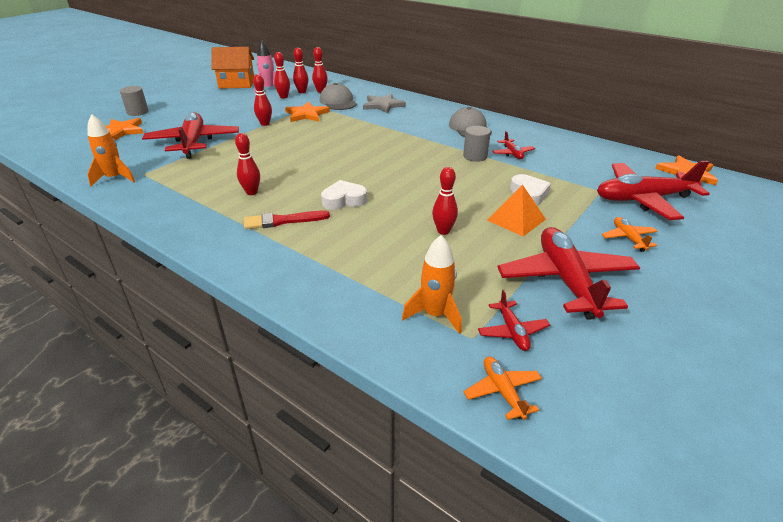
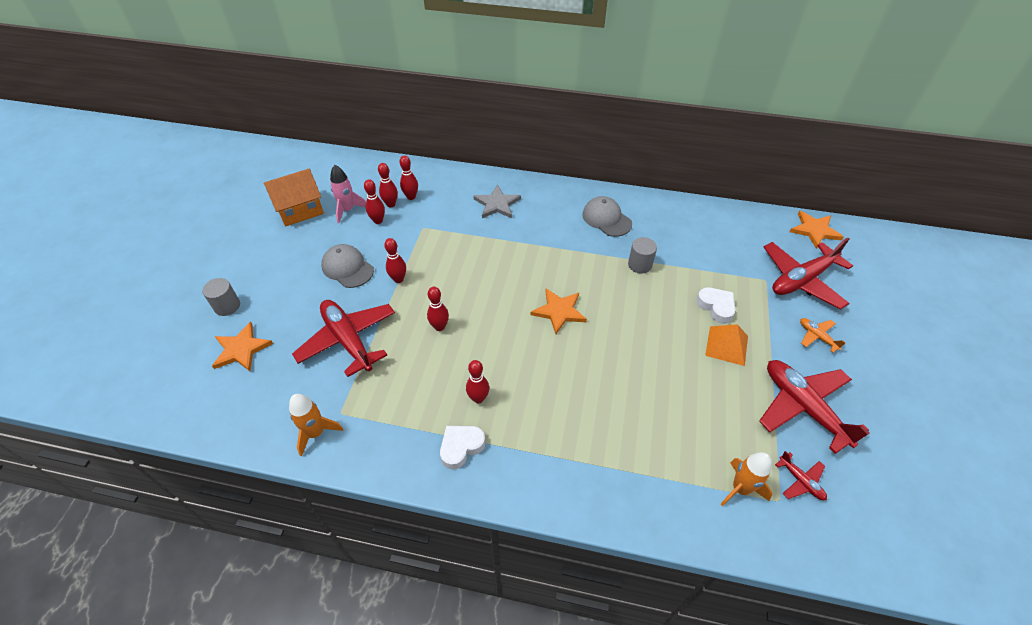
camera: 25 degrees left, 15 degrees up
(283, 221) = (540, 427): red brush -> none
(307, 114) = (430, 246): orange star -> orange star (559, 311)
(338, 102) = (445, 212): grey cap -> grey cap (347, 268)
(344, 200) = (572, 376): white heart -> white heart (461, 447)
(443, 231) = (682, 384): red bowling pin -> red bowling pin (439, 327)
(502, 391) = (829, 544): orange plane -> none
(512, 153) = (668, 249): red plane -> none

